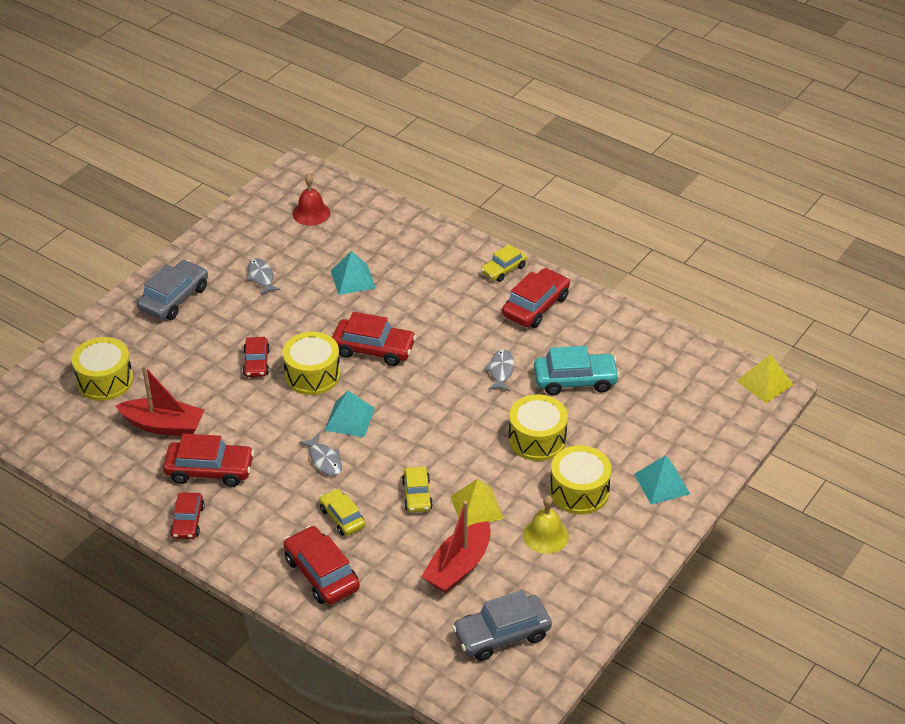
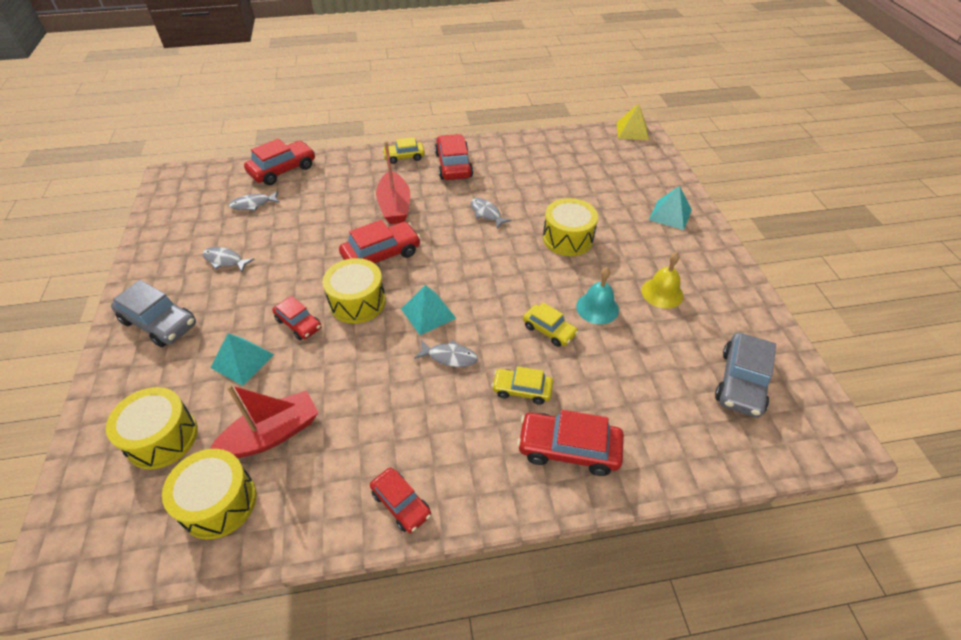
camera: 45 degrees left, 5 degrees up
(174, 298) = (159, 322): grey car -> grey car turned 135 degrees clockwise
(210, 470) = (364, 440): red car -> red car (283, 170)
(311, 213) = (216, 197): red bell -> none
(331, 238) = (253, 204): none -> grey fish
(353, 279) = (305, 220): turquoise pyramid -> turquoise pyramid (242, 361)
(458, 567) = (647, 358): red boat -> red boat (394, 206)
(476, 507) = (597, 308): yellow pyramid -> turquoise bell
(503, 269) = (404, 157): yellow car -> yellow car turned 75 degrees clockwise
(575, 380) = (537, 191): turquoise car -> none
(579, 491) = (637, 251): yellow drum -> yellow drum (219, 502)

